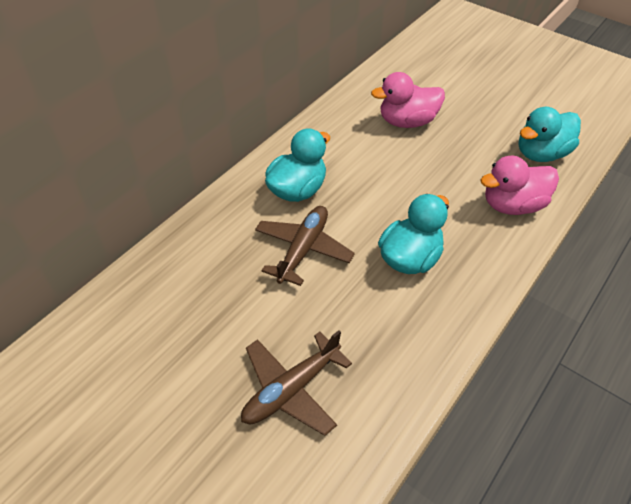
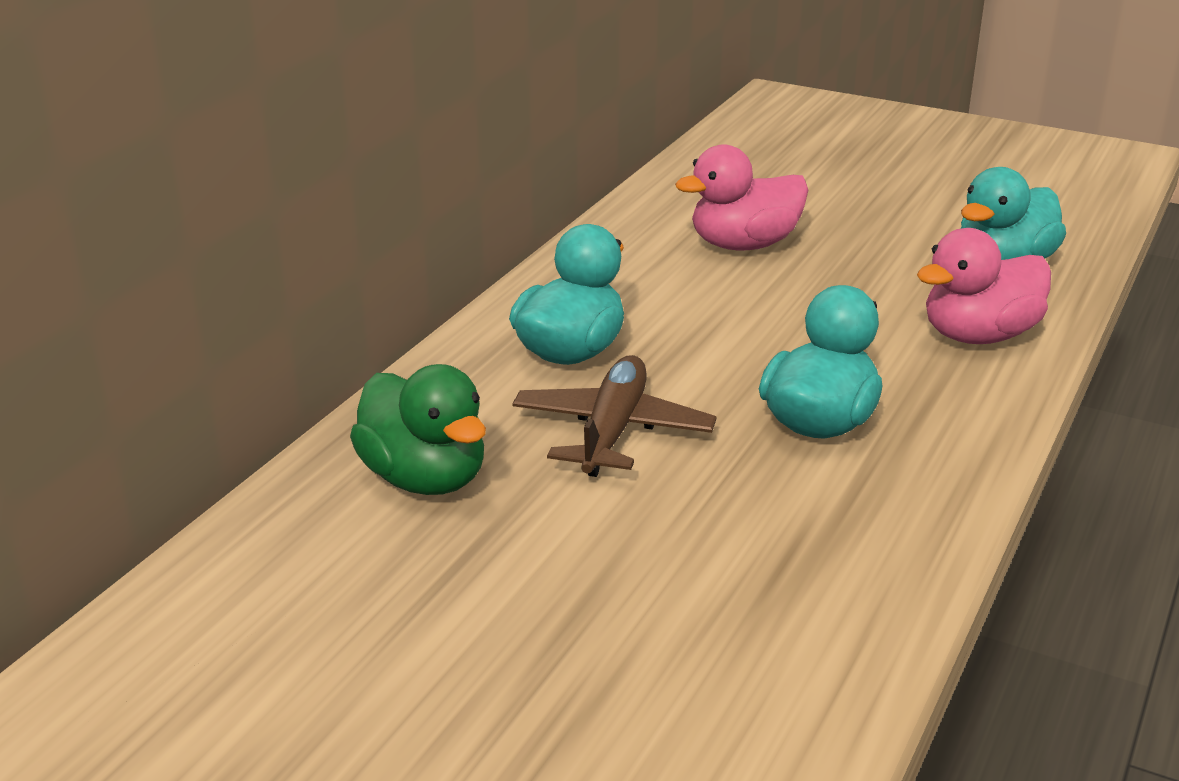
camera: 10 degrees left, 20 degrees down
(203, 269) = (425, 478): none -> green duck
(291, 389) = (662, 626): brown plane -> none

